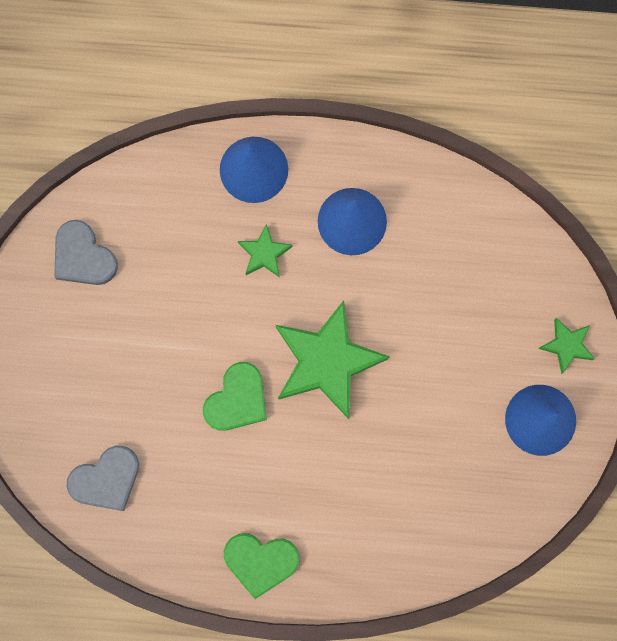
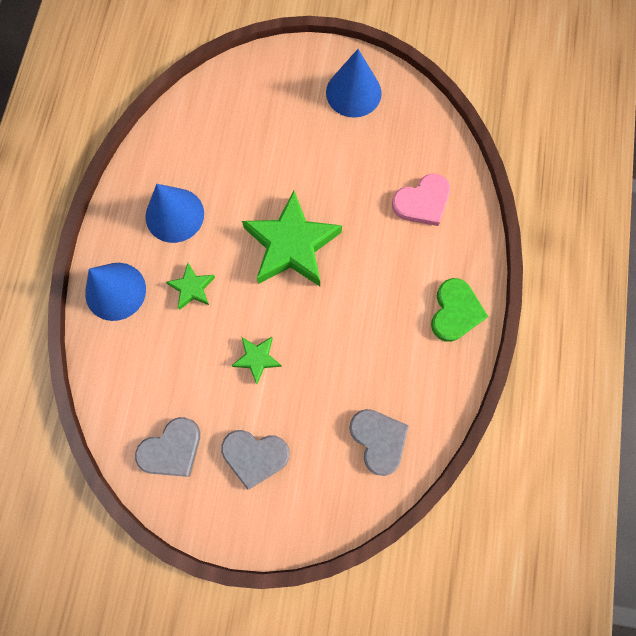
camera: 85 degrees left, 5 degrees down
(81, 345) = (255, 456): none -> grey heart
(237, 399) = (317, 320): green heart -> none
(397, 515) = (422, 202): none -> pink heart
(566, 345) = (297, 69): green star -> green star (257, 358)

